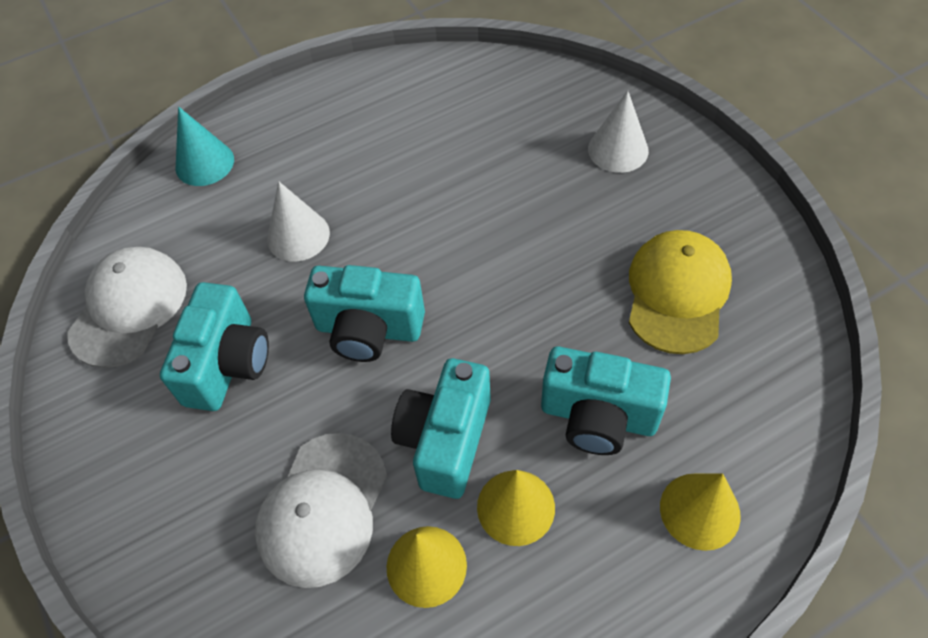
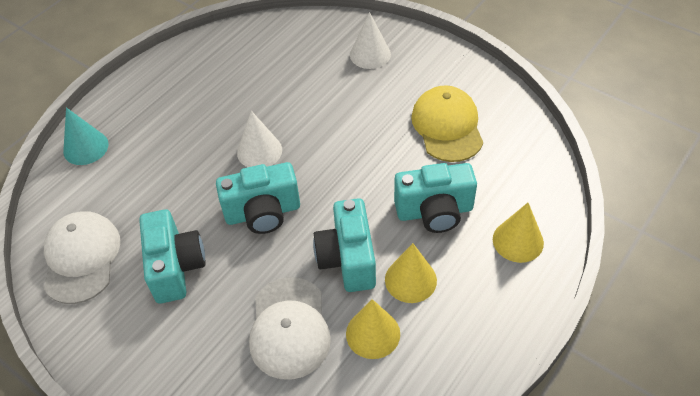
camera: 25 degrees left, 5 degrees down
(298, 235) = (182, 172): white cone -> white cone (259, 151)

